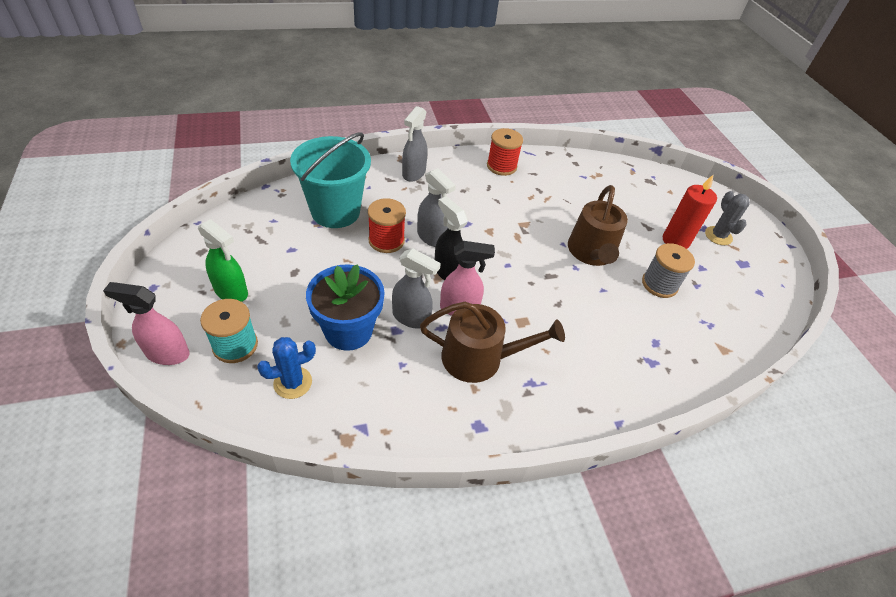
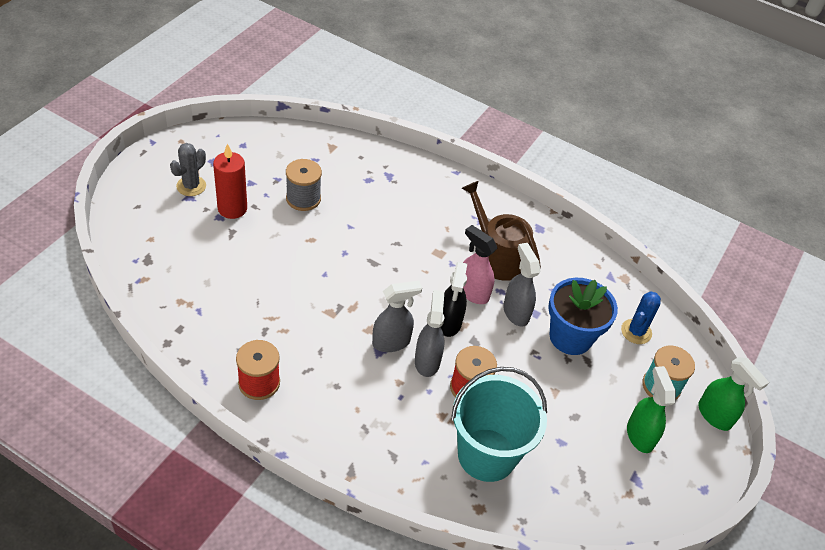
camera: 135 degrees left, 0 degrees up
(167, 353) = (714, 416): pink spray bottle -> green spray bottle
(293, 383) = (636, 332): blue cactus -> blue cactus turned 75 degrees counterclockwise
(413, 173) = (360, 444): grey spray bottle -> grey spray bottle (391, 342)
(591, 253) = (314, 251): brown watering can -> none

